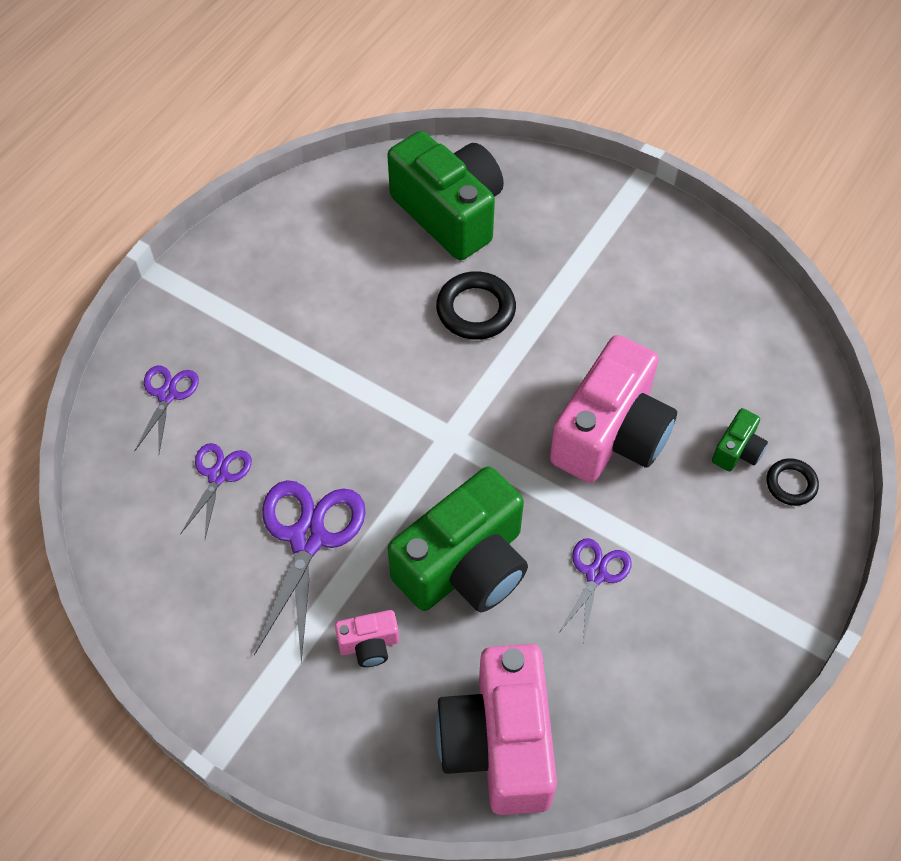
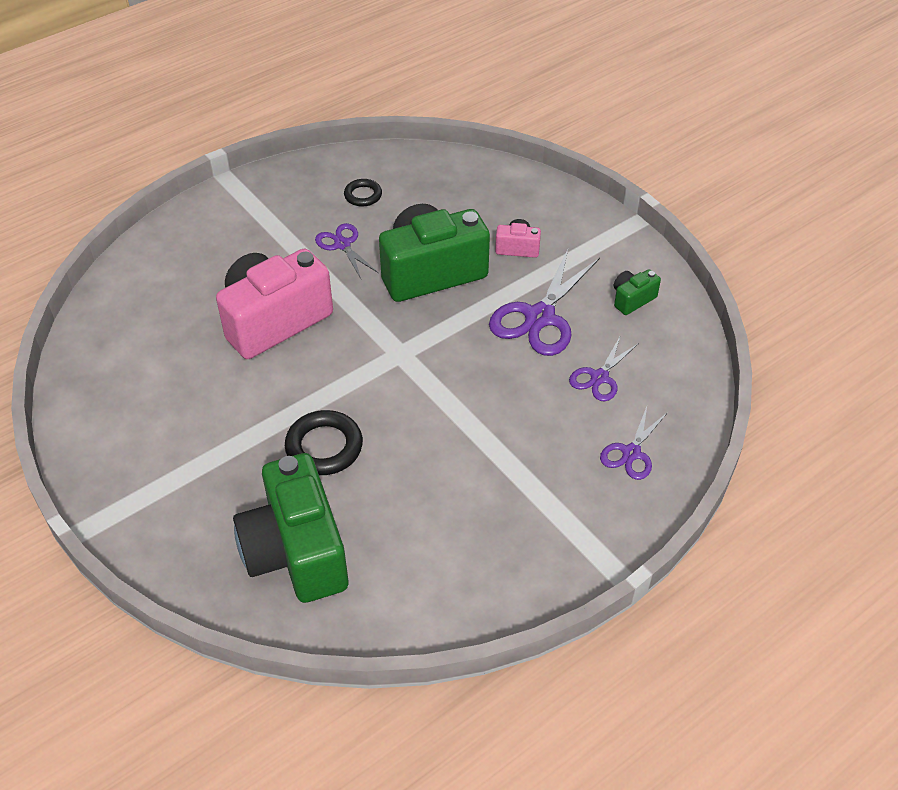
camera: 160 degrees left, 10 degrees down
(499, 743) = (455, 184): pink camera -> none
(596, 574) = (342, 244): purple scissors -> purple scissors turned 105 degrees clockwise
(737, 450) = (189, 285): green camera -> green camera (632, 299)
(791, 484) = (169, 256): black ring -> black ring (363, 195)

